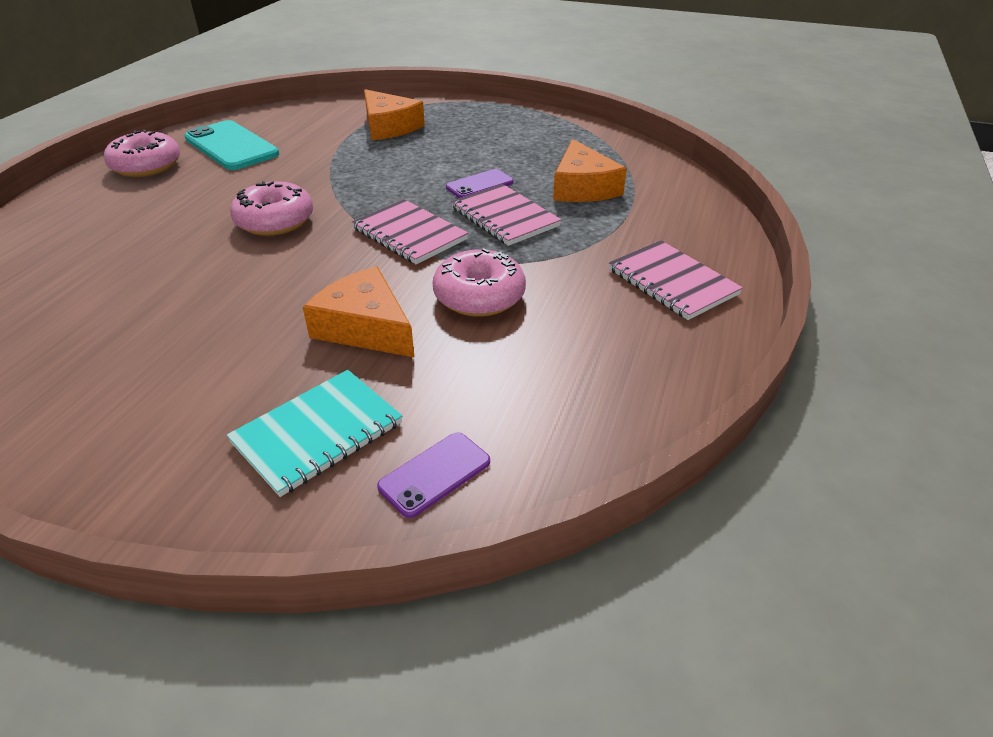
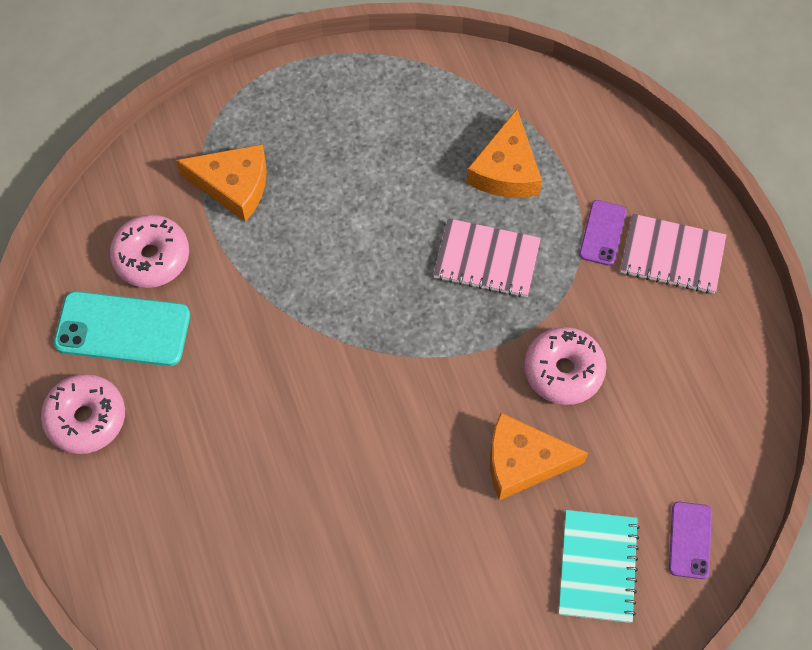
camera: 40 degrees left, 25 degrees up
(275, 221) = (313, 402): pink donut -> pink donut (152, 257)
(409, 234) = (438, 337): pink notebook -> none
(480, 185) = (421, 227): purple phone -> purple phone (602, 233)
(583, 187) = (506, 170): orange cheese -> orange cheese turned 60 degrees clockwise

